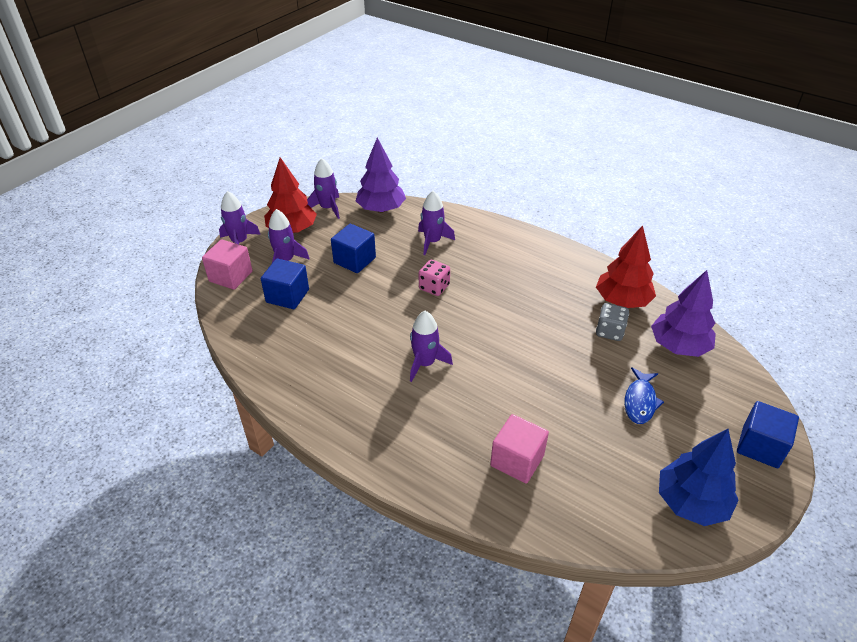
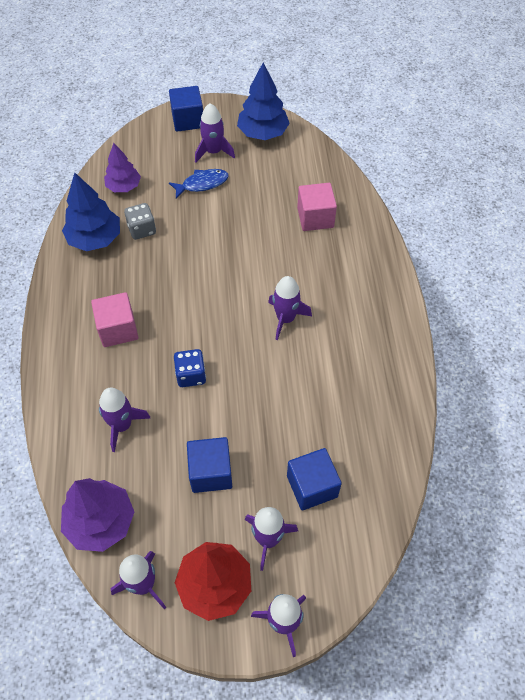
camera: 130 degrees left, 15 degrees up
(231, 276) = (338, 570): pink cube -> pink cube (118, 329)
(434, 287) = (191, 375): pink dice -> blue dice
(622, 301) = (95, 239): red tree -> blue tree
(678, 346) = (124, 186): purple tree -> purple tree, size x0.67
(686, 438) = (213, 151): none -> purple rocket

